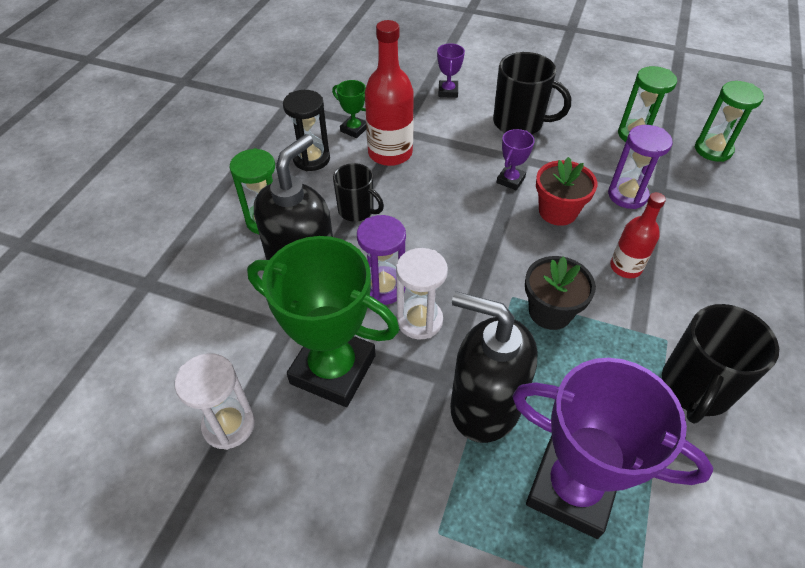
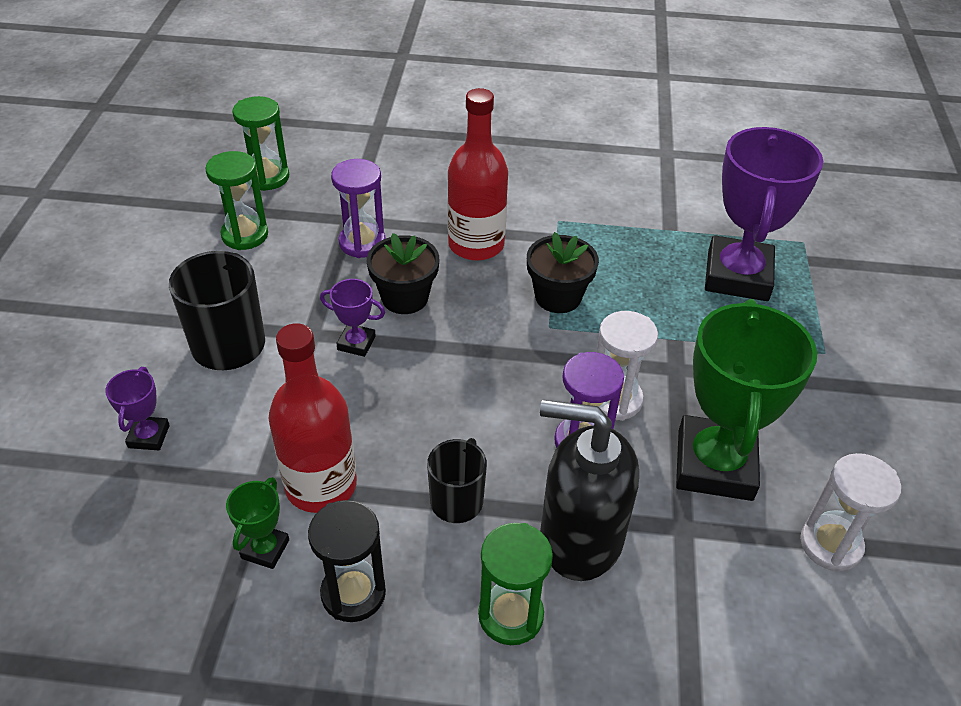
camera: 105 degrees left, 5 degrees down
(448, 91) = (149, 436): purple trophy -> purple trophy turned 75 degrees counterclockwise
(484, 406) = (691, 335): black soap dispenser -> none
(557, 211) = (405, 298): red flower pot -> black flower pot
(625, 267) = (476, 245): red bottle -> red bottle, size x1.64
(695, 388) = (603, 206): black mug -> none

